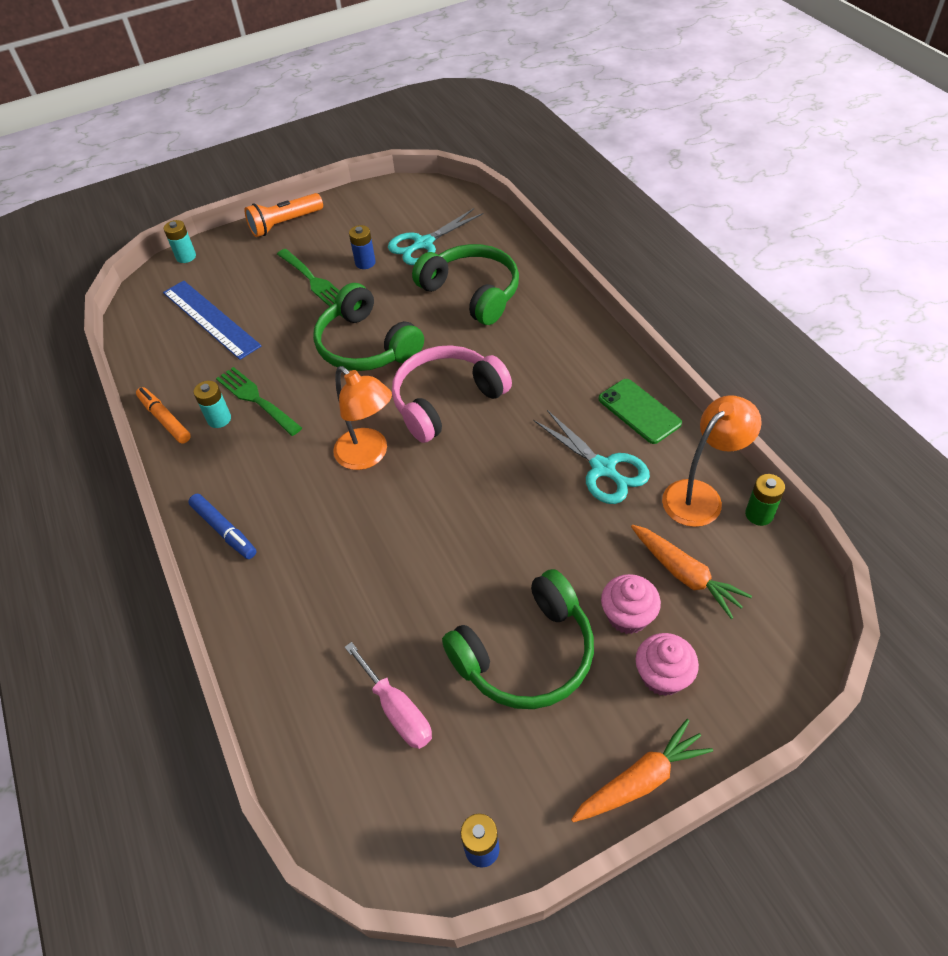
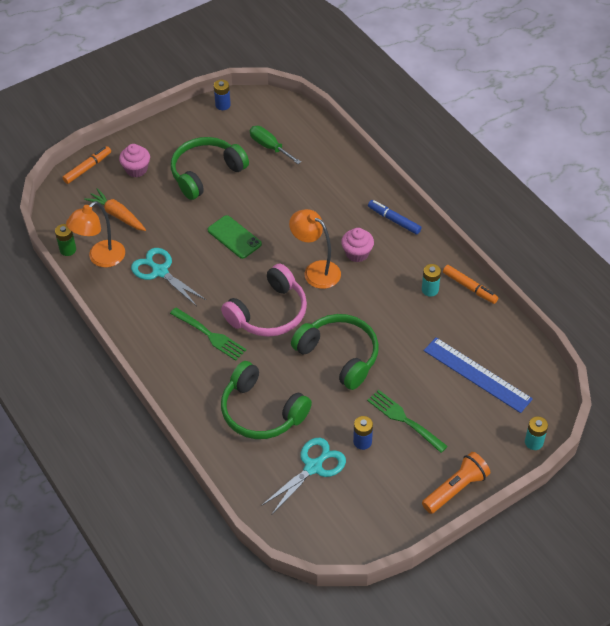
camera: 170 degrees right, 0 degrees up
(256, 399) = (409, 306): green fork -> green fork (210, 335)
(397, 710) = (269, 147): pink screwdriver -> green screwdriver
(627, 616) = (151, 193): pink cupcake -> pink cupcake (357, 253)
(639, 411) = (132, 312): green phone -> green phone (234, 237)
(640, 779) = (151, 131): orange carrot -> none
(762, 688) = (87, 168): none -> orange marker

